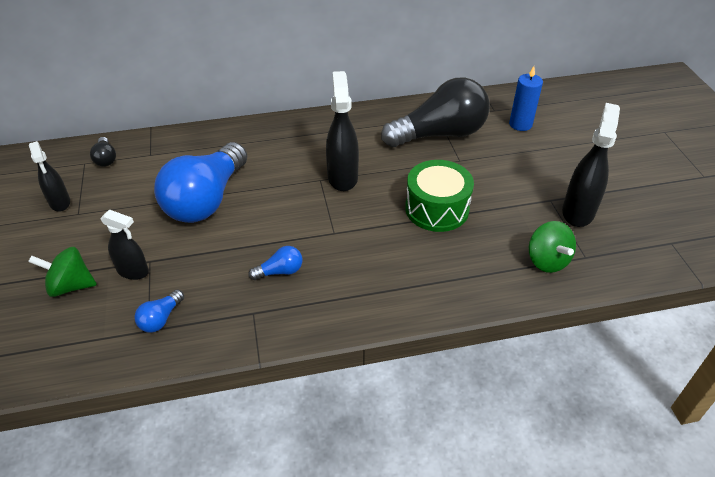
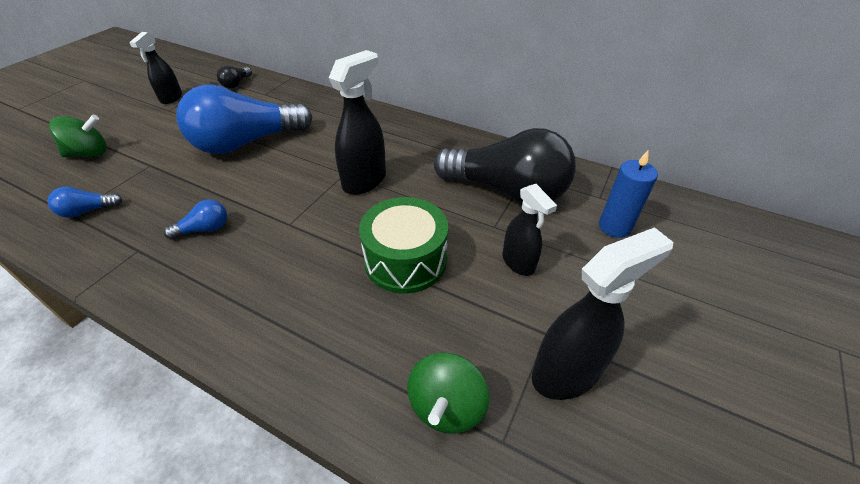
camera: 40 degrees right, 0 degrees up
(70, 286) = (89, 153): green spinning top -> green spinning top turned 120 degrees clockwise
(133, 271) = (130, 166): black spray bottle -> black spray bottle (518, 263)
(280, 271) = (204, 229): blue light bulb -> blue light bulb turned 45 degrees counterclockwise

